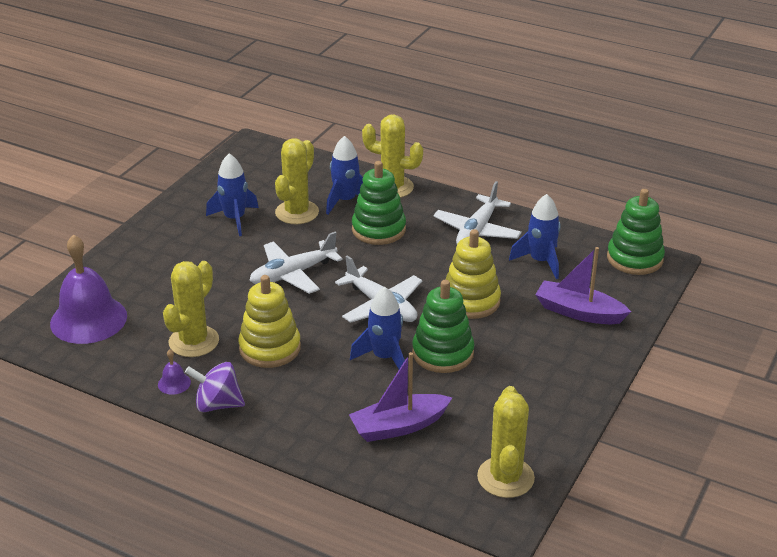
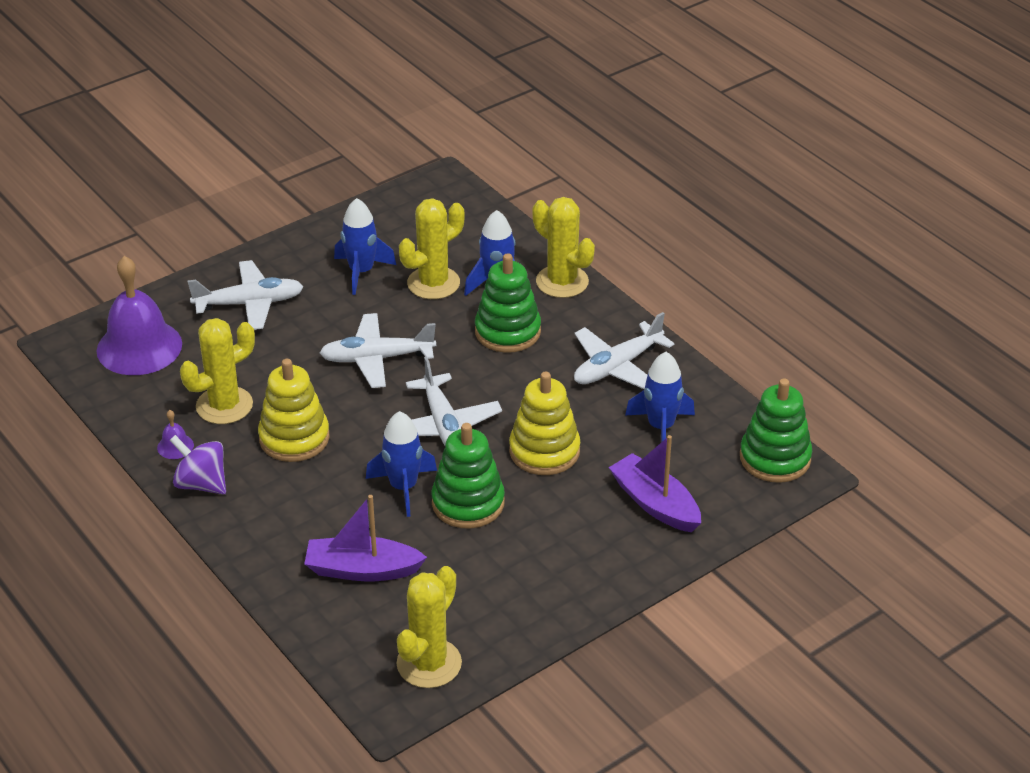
camera: 25 degrees right, 5 degrees up
(160, 264) = (249, 303): none -> white plane

